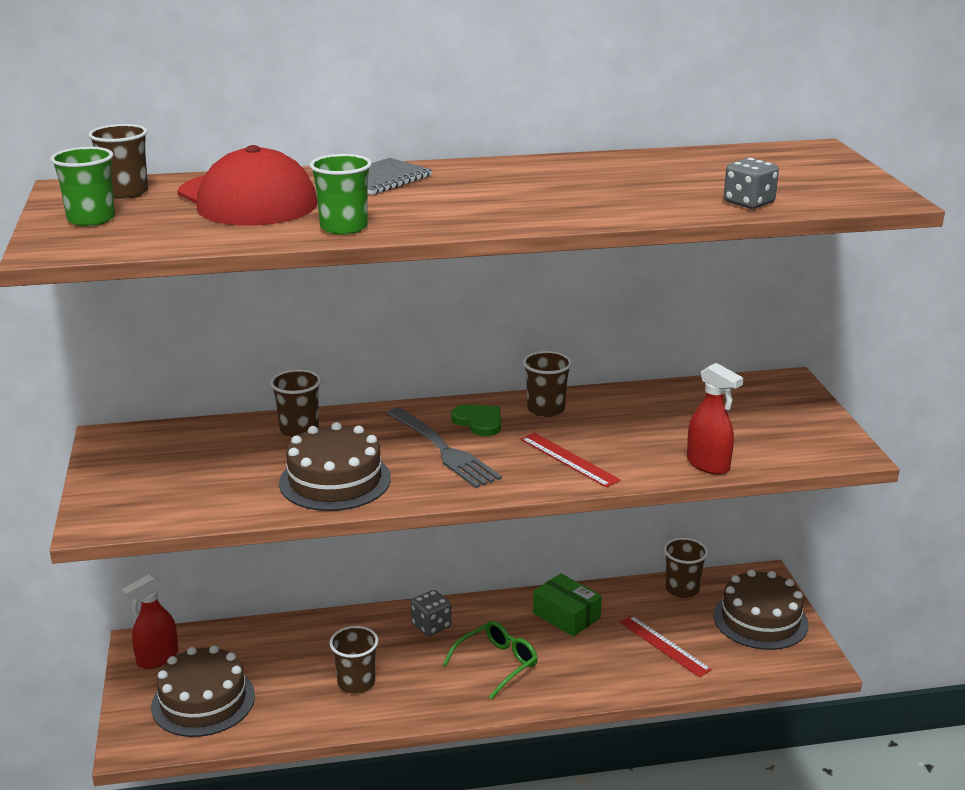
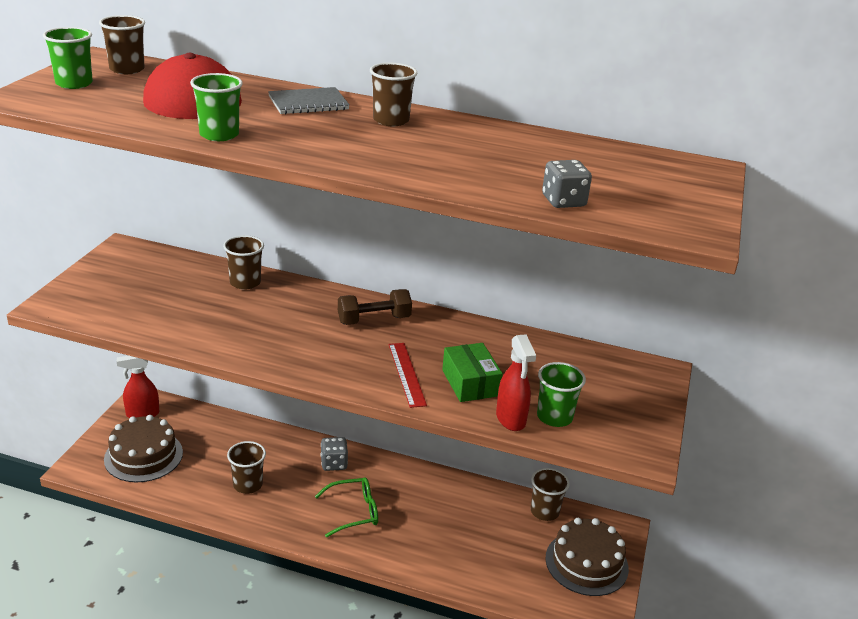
camera: 25 degrees right, 5 degrees up
(335, 480) = (226, 330): brown cake -> none
(443, 450) = (324, 333): grey fork -> none
(479, 422) = (374, 320): green heart -> brown dumbbell
(546, 409) = (434, 327): brown cup -> brown cup (391, 120)
(566, 615) = (436, 496): green box -> green box (470, 383)
(664, 646) = (490, 551): red ruler -> none
(743, 450) = (554, 417): none -> green cup

